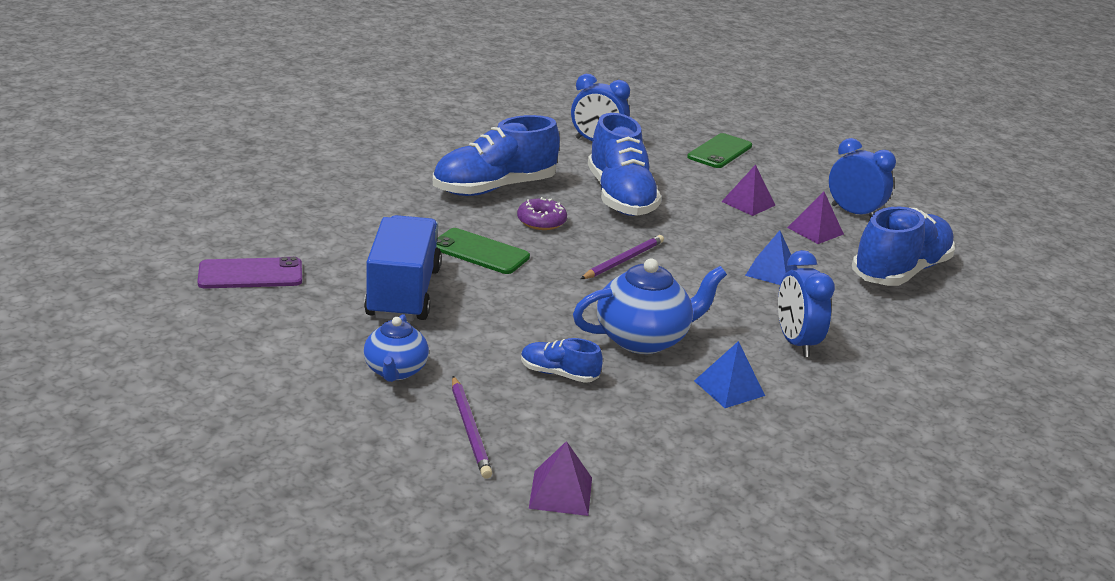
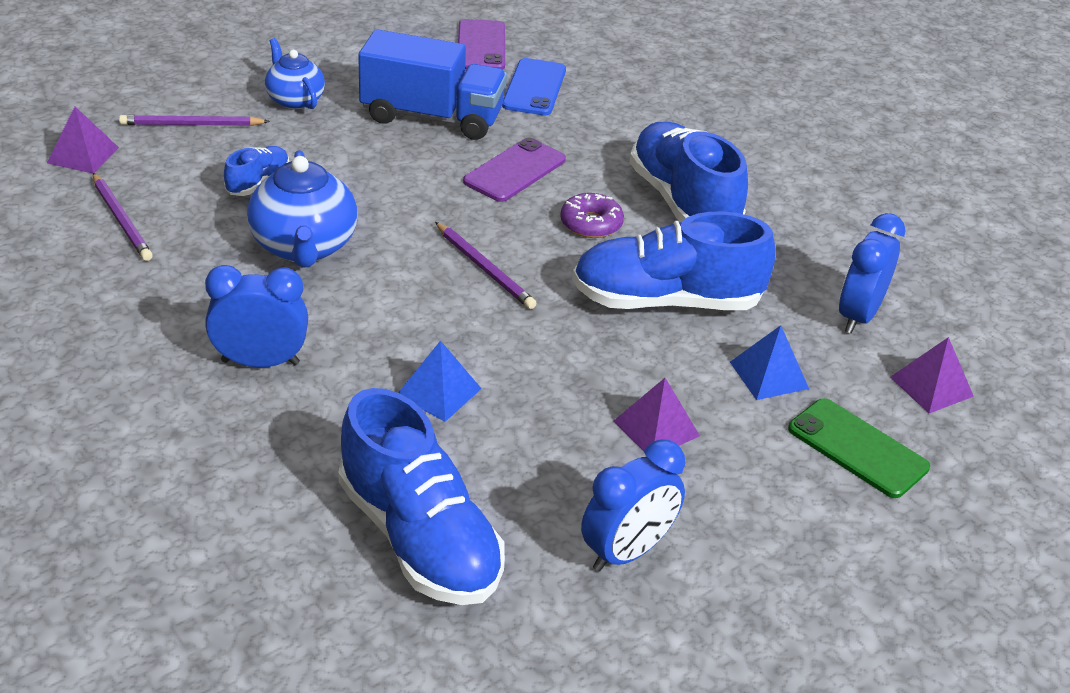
camera: 100 degrees right, 10 degrees up
(332, 246) = (534, 88): none -> blue phone
(395, 371) = (294, 100): blue teapot -> blue teapot turned 45 degrees clockwise
(479, 252) = (515, 170): green phone -> purple phone
(660, 442) = (121, 220): none -> purple pencil
(729, 388) = (189, 285): blue pyramid -> blue pyramid (768, 375)
(815, 230) = (562, 479): purple pyramid -> purple pyramid (931, 386)

